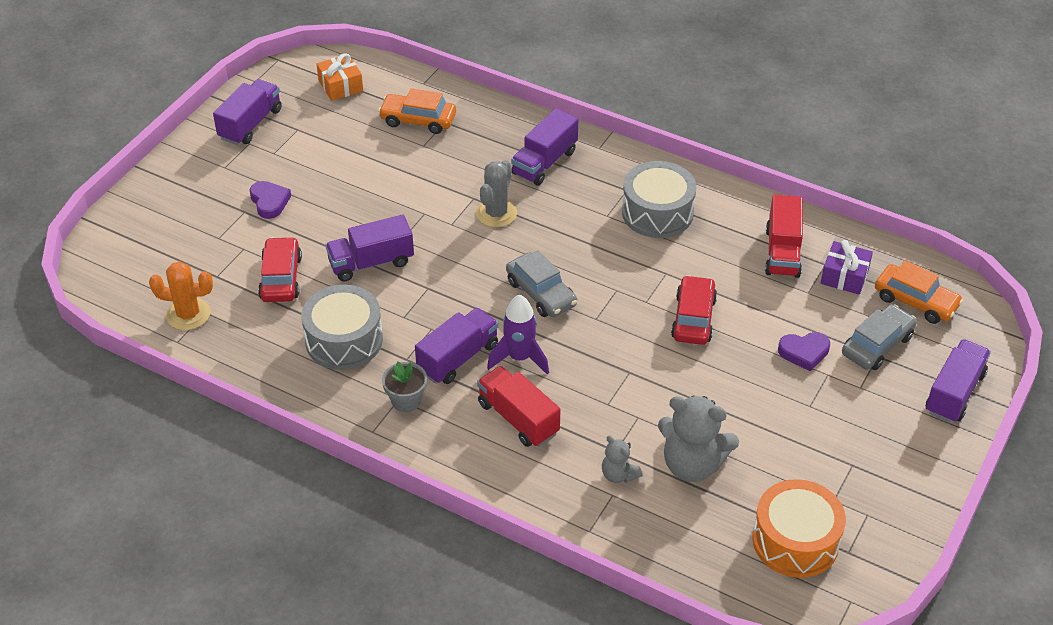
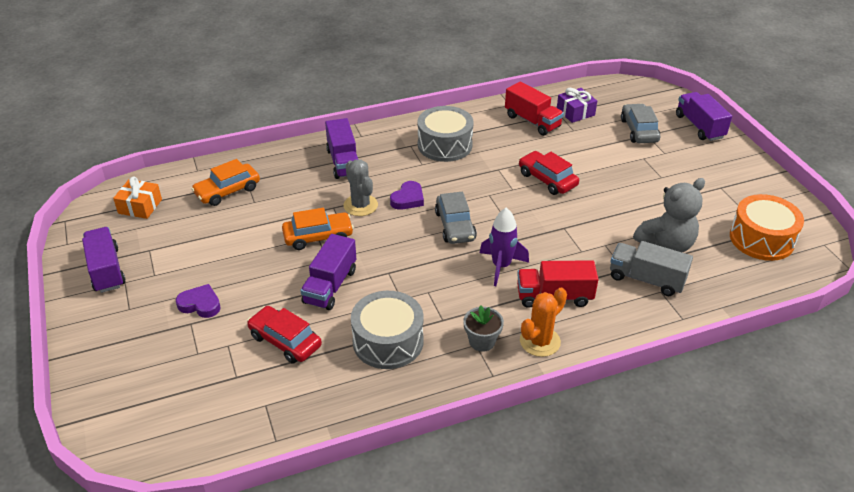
camera: 50 degrees left, 5 degrees down
(188, 314) = (255, 417): orange cactus -> orange cactus (540, 341)
(458, 358) = (470, 294): purple truck -> none
(541, 293) = (455, 226): grey car -> grey car turned 75 degrees clockwise
(619, 475) = (646, 279): grey teddy bear -> grey truck
(804, 352) = (618, 156): purple heart -> purple heart (408, 199)
(915, 301) = (620, 102): orange car -> orange car (318, 237)

